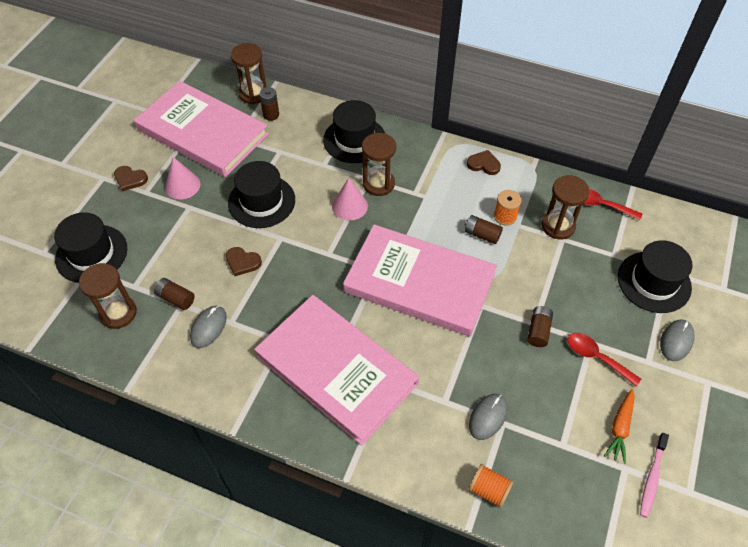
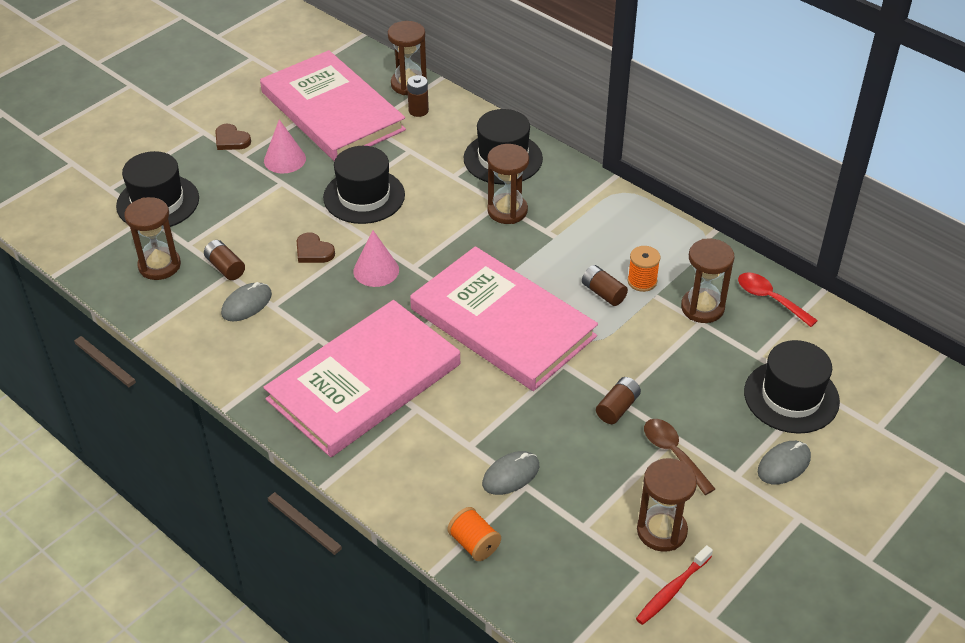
camera: 20 degrees right, 10 degrees down
(336, 370) = (364, 382): pink book -> pink book turned 75 degrees clockwise
(349, 206) = (462, 225): pink cone -> pink cone (376, 270)
(484, 164) = (646, 221): brown heart -> none
(596, 357) = (673, 453): red spoon -> brown spoon
(620, 428) = (661, 531): orange carrot -> brown hourglass
(652, 478) = (672, 590): pink toothbrush -> red toothbrush

